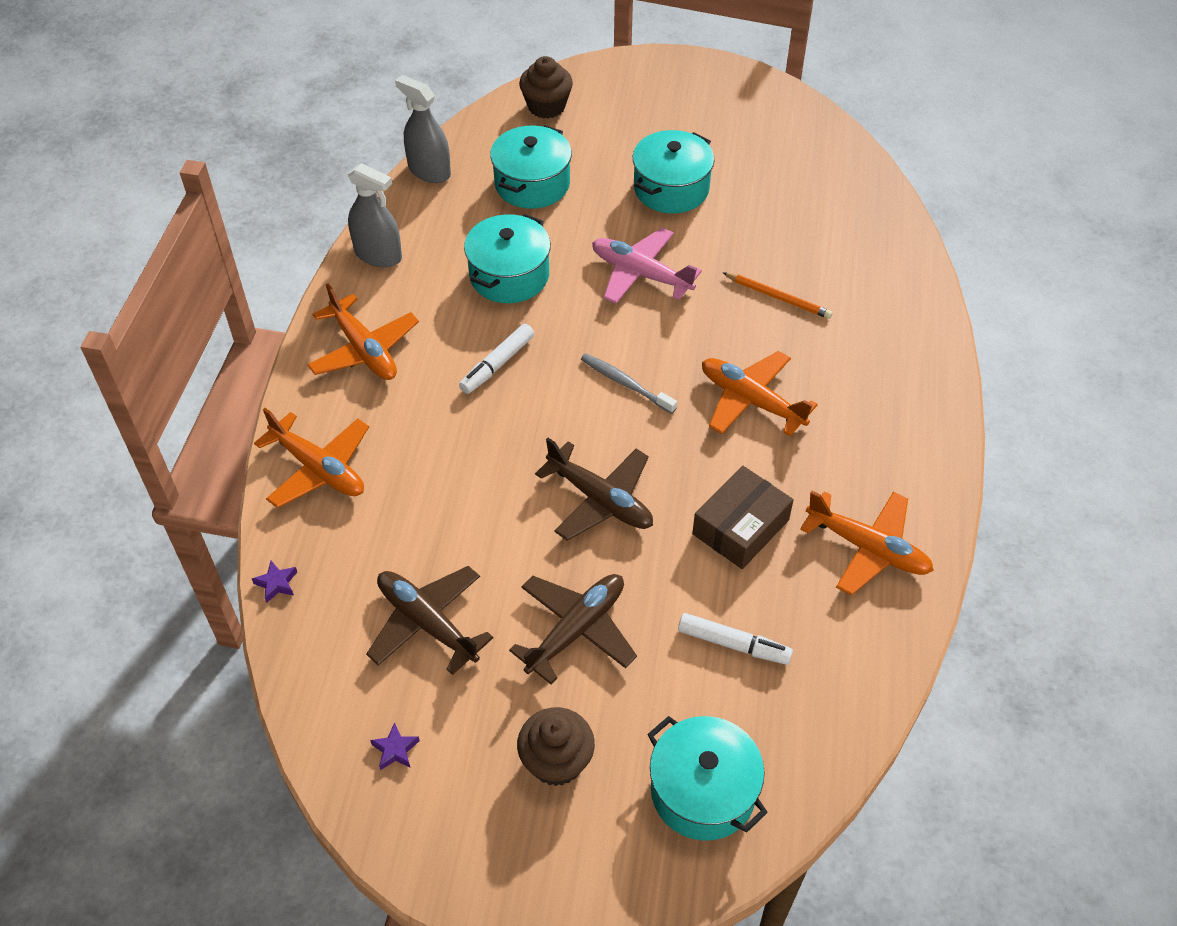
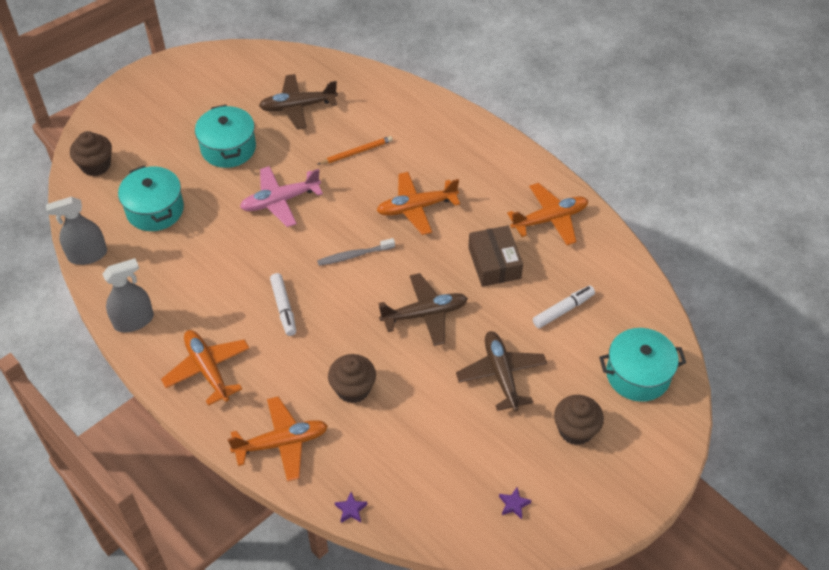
camera: 55 degrees left, 0 degrees up
(364, 349) = (207, 370): orange plane -> orange plane turned 120 degrees counterclockwise
(427, 623) = (441, 444): brown plane -> brown plane (298, 107)
(438, 491) = (353, 389): none -> brown cupcake
(509, 275) = (219, 263): turquoise pot -> none

